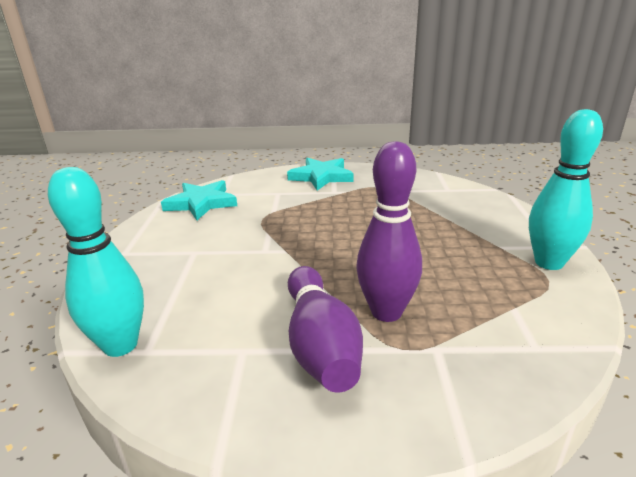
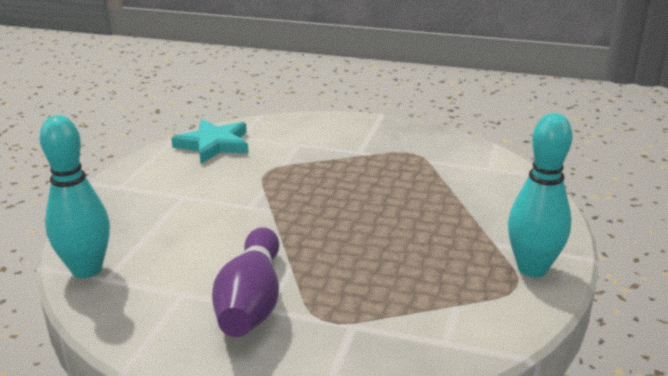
camera: 15 degrees right, 0 degrees up
(321, 177) = (357, 131): turquoise star -> none
(386, 312) = (329, 285): purple bowling pin -> none

